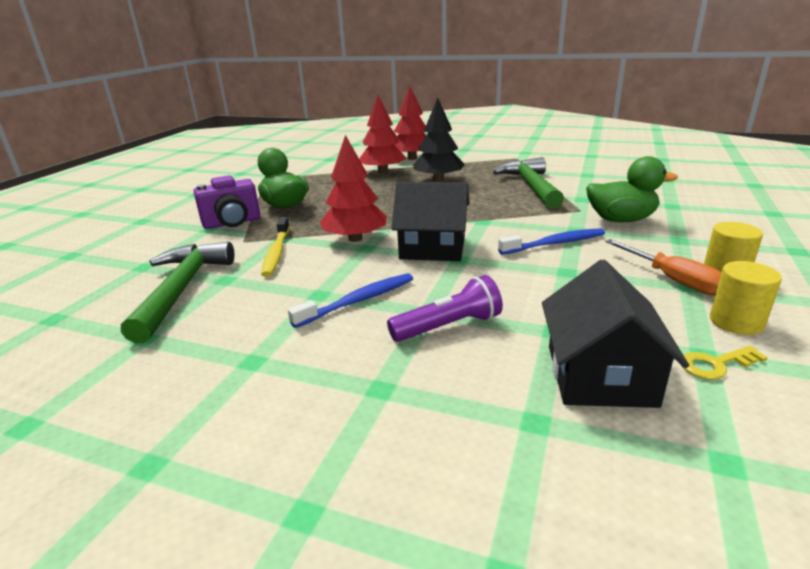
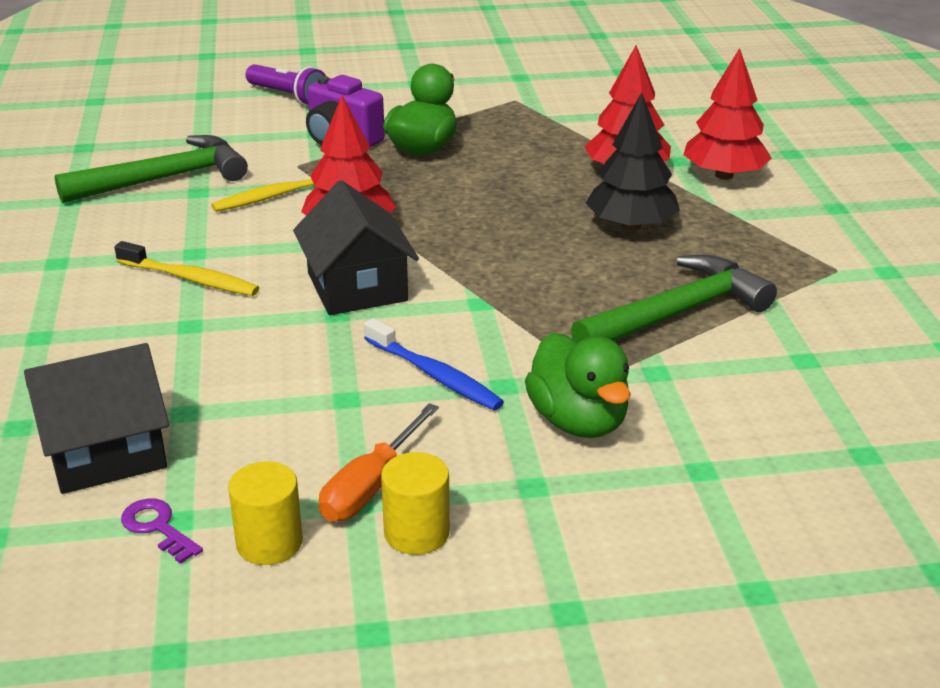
camera: 60 degrees right, 5 degrees up
(358, 301) = (190, 279): blue toothbrush -> yellow toothbrush
(448, 326) = (162, 345): purple flashlight -> purple flashlight (288, 96)
(715, 364) = (158, 528): yellow key -> purple key

